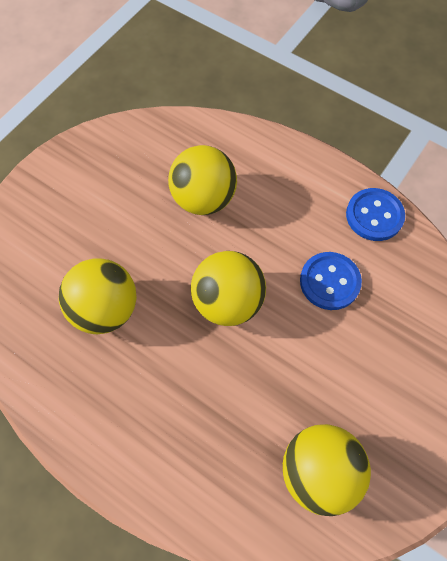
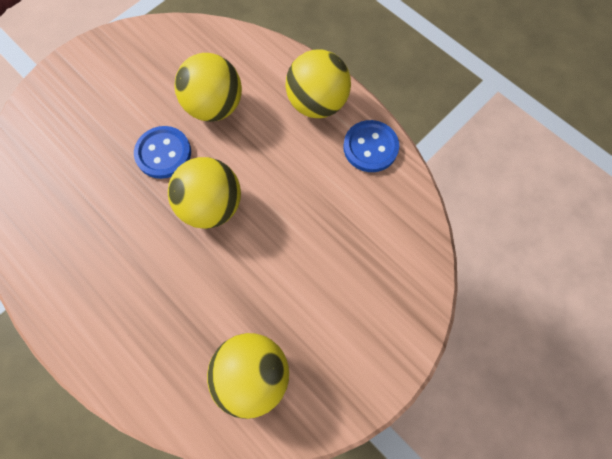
camera: 10 degrees right, 5 degrees up
(105, 309) = (100, 194): yellow ball -> yellow ball (317, 103)
(329, 282) = (311, 203): blue button -> blue button (163, 153)

